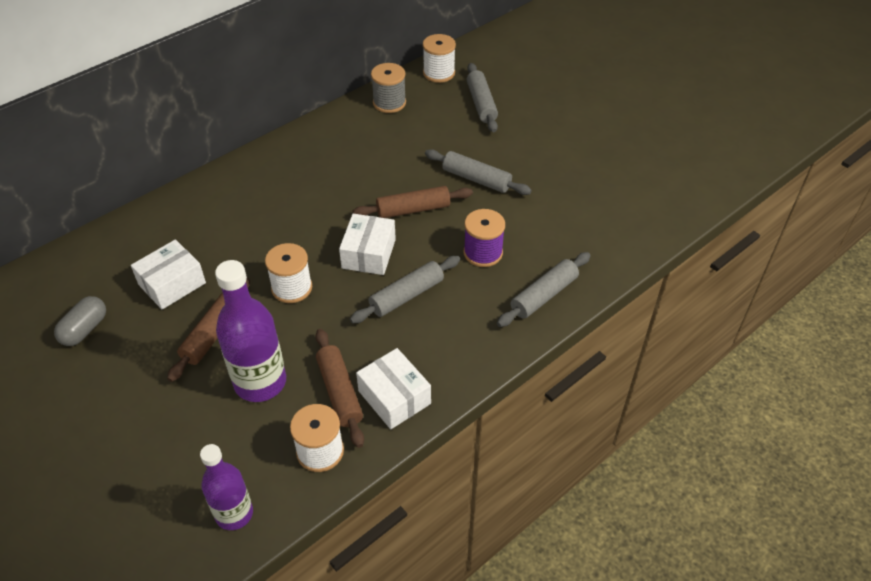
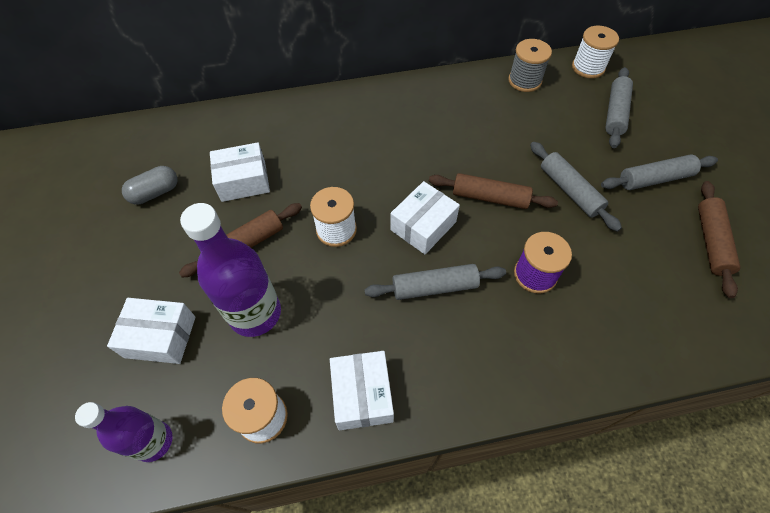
camera: 30 degrees right, 10 degrees up
(181, 439) = (160, 337): none -> white box
(339, 392) = (316, 361): brown rolling pin -> brown rolling pin (711, 242)
(544, 295) = (576, 355): grey rolling pin -> grey rolling pin (655, 179)

